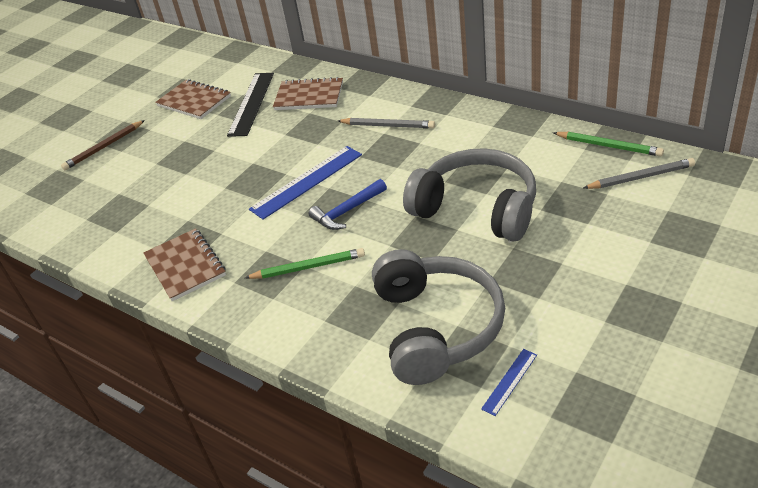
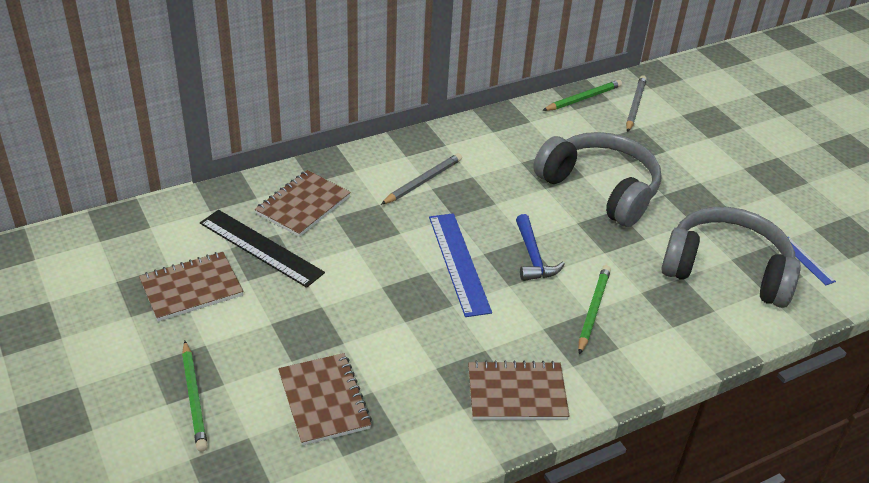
camera: 70 degrees left, 0 degrees up
(104, 147) = (194, 398): brown pencil -> green pencil
(128, 190) = (324, 400): none -> brown notebook
(476, 209) = (600, 189): grey headphones -> grey headphones turned 75 degrees clockwise

